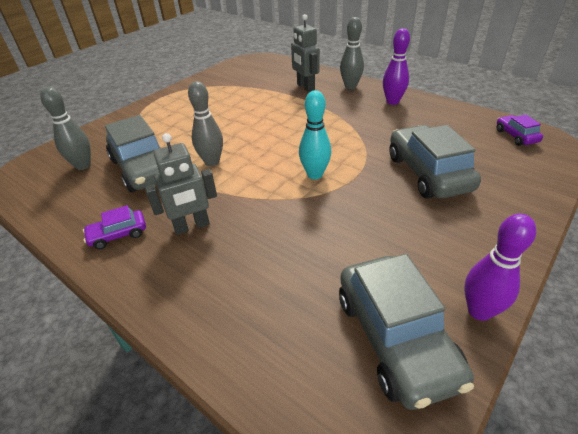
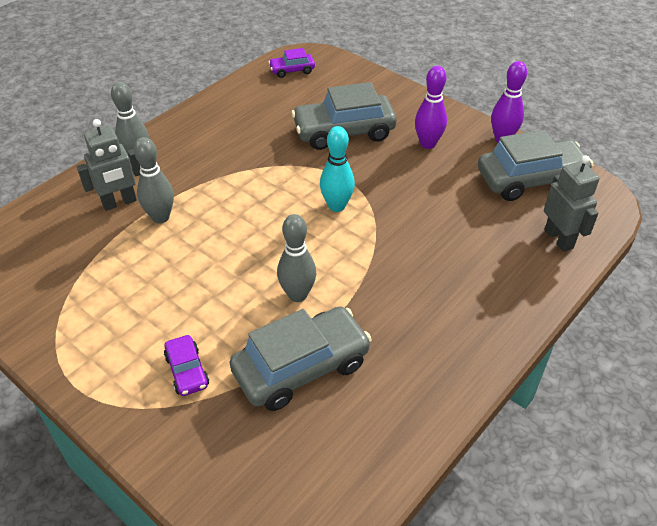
camera: 90 degrees left, 5 degrees up
(83, 166) = (281, 450): grey bowling pin -> grey bowling pin (160, 217)
(118, 235) = (432, 367): purple car -> purple car (187, 371)
(192, 226) = (418, 302): grey robot -> grey robot (559, 239)
(392, 102) = (195, 132): purple bowling pin -> purple bowling pin (428, 144)

